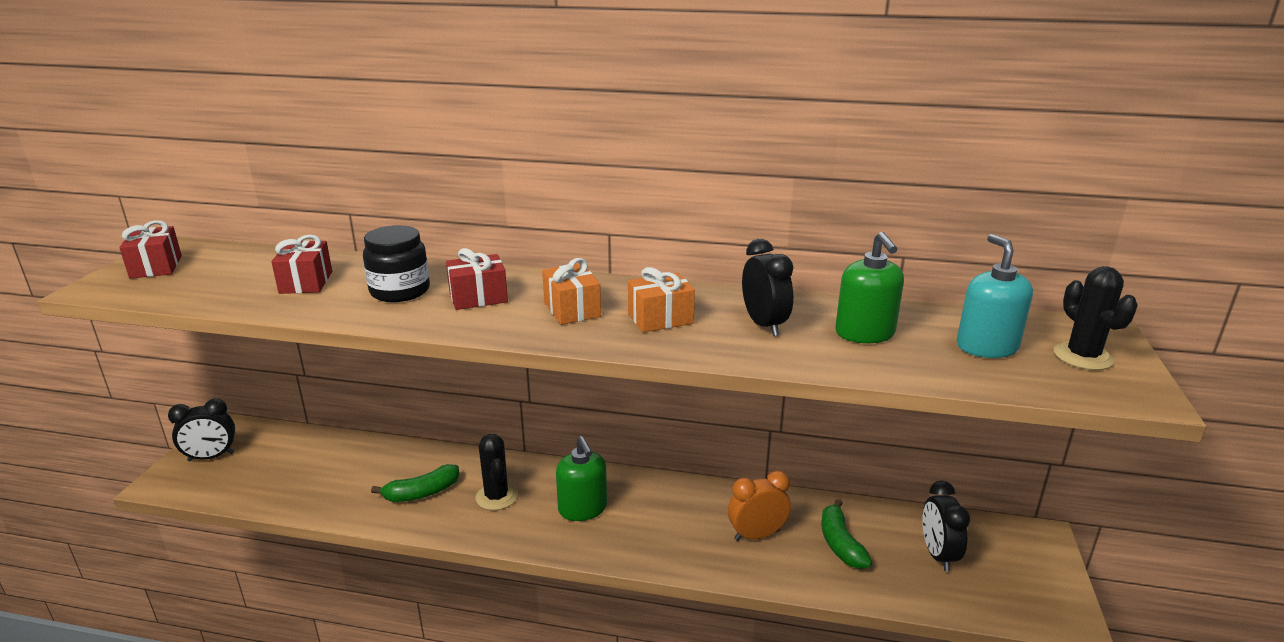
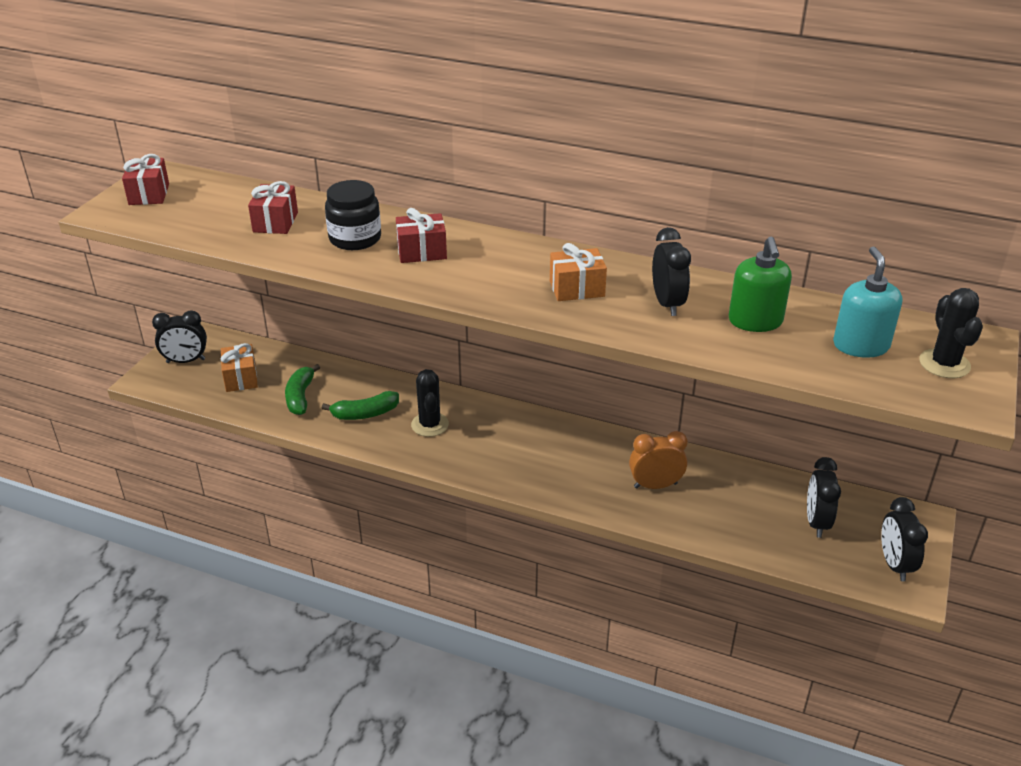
camera: 10 degrees right, 10 degrees up
(572, 309) = (501, 272): orange gift -> orange gift (241, 378)
(583, 508) = (504, 444): green soap dispenser -> none
(840, 543) = (729, 502): green banana -> green banana (300, 397)
(1036, 592) = (894, 564): none -> black clock

